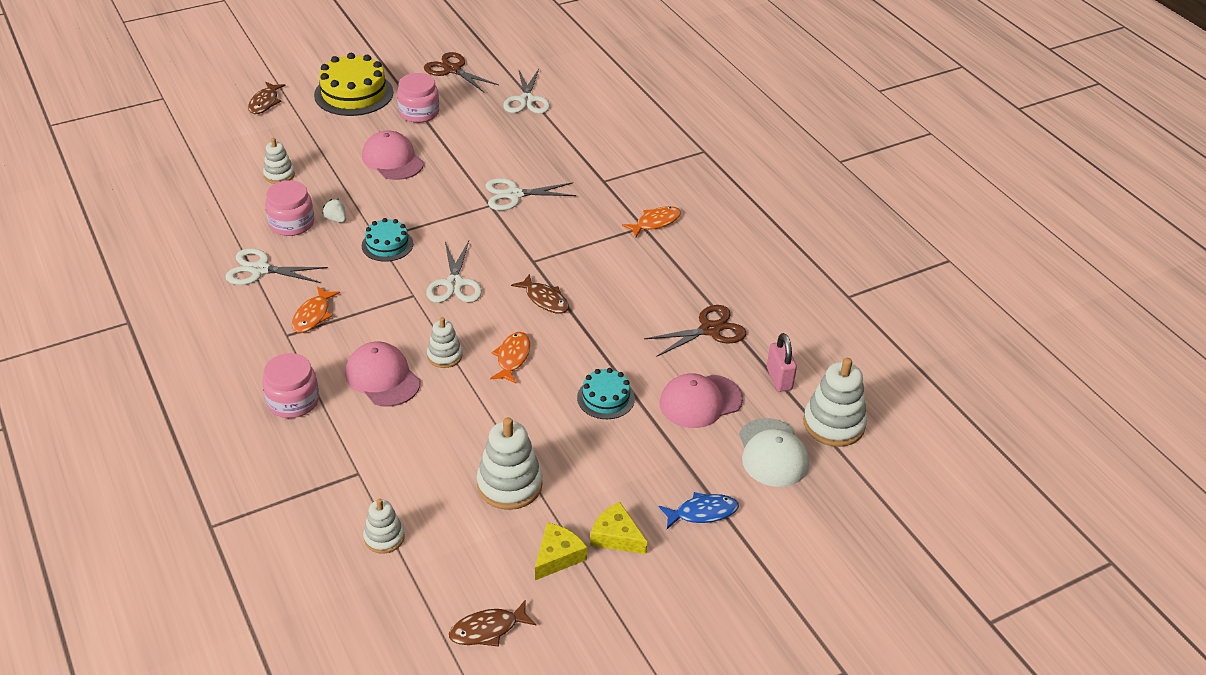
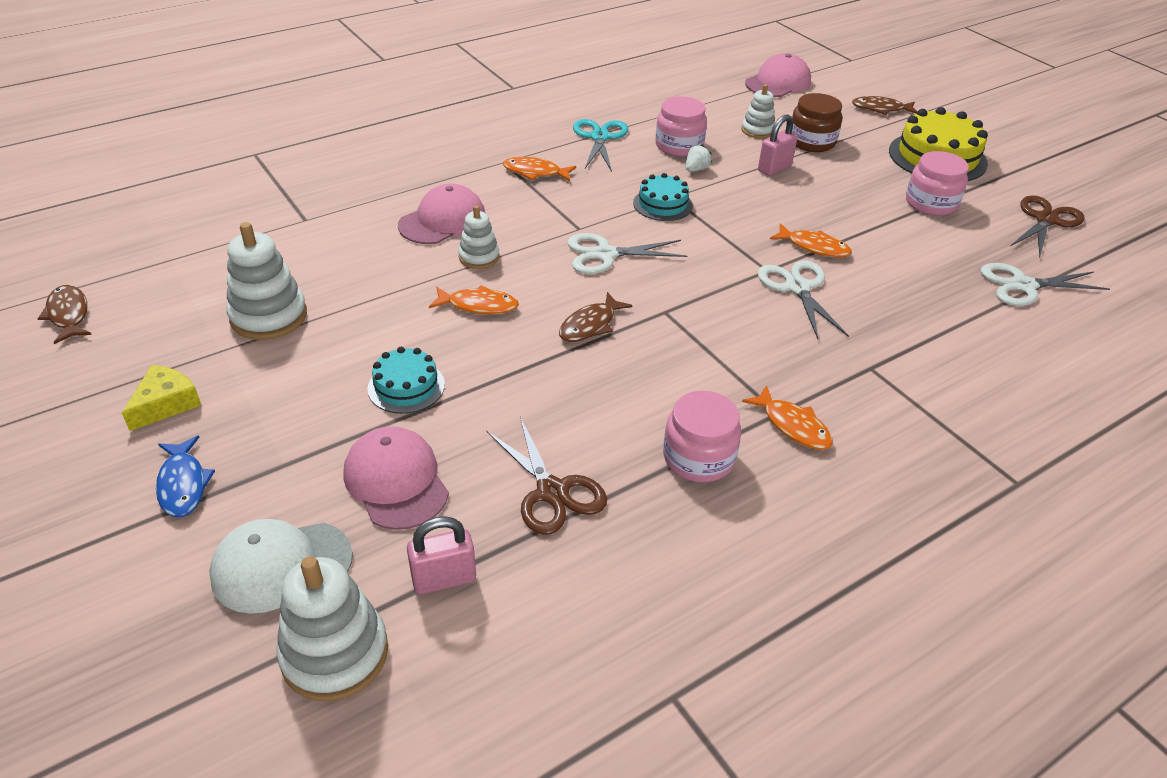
camera: 85 degrees right, 0 degrees up
(260, 269) = (600, 137): white scissors -> turquoise scissors
(293, 401) = (408, 175): pink jar -> pink jar (698, 458)
(309, 149) = (811, 142): none -> brown jar
(347, 177) = (774, 168): none -> pink padlock
(384, 537) = (214, 242): white stacking toy -> none
(392, 160) = (822, 194): pink cap -> pink cap (778, 83)
(465, 178) = (814, 247): none -> orange fish
(558, 556) = (150, 358): yellow cheese -> none

